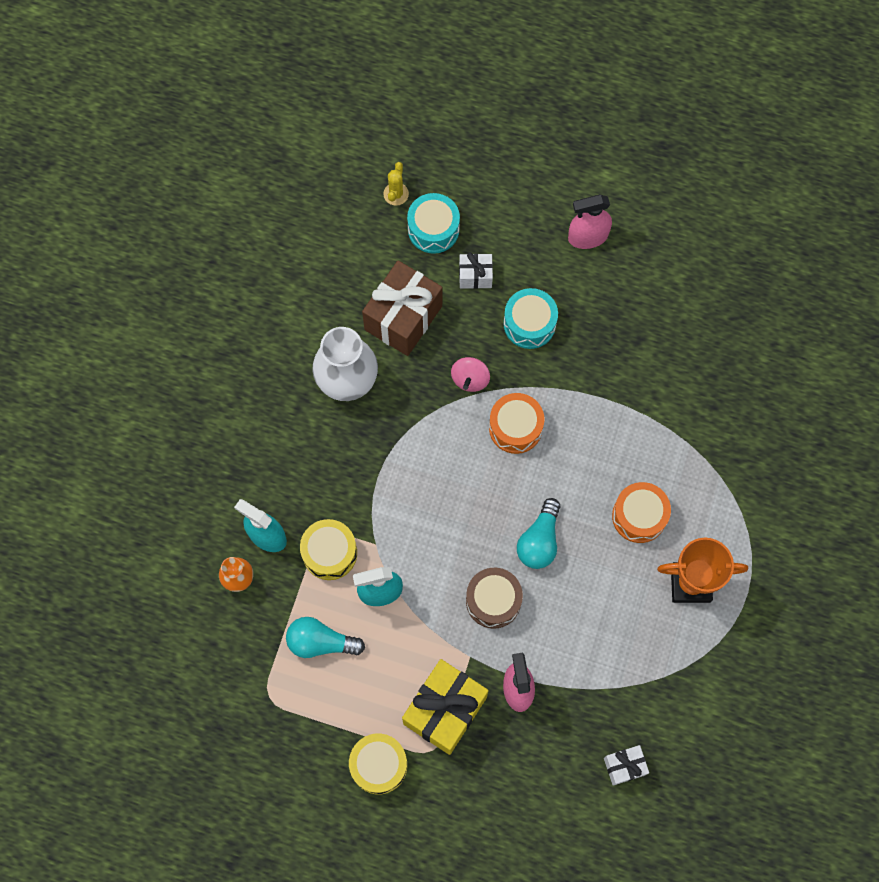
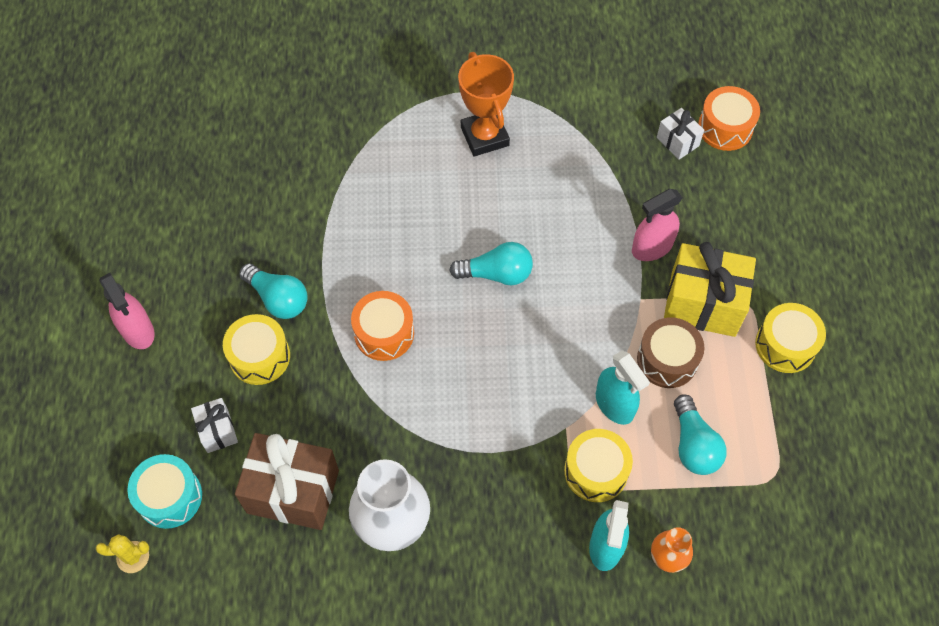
camera: 110 degrees left, 10 degrees down
(470, 379) = (344, 395): pink spinning top -> none
(493, 601) = (575, 296): brown drum -> brown drum (667, 360)
(529, 324) = (259, 356): turquoise drum -> yellow drum
(579, 352) = (278, 299): none -> turquoise light bulb
(639, 516) = (435, 195): orange drum -> orange drum (725, 127)

